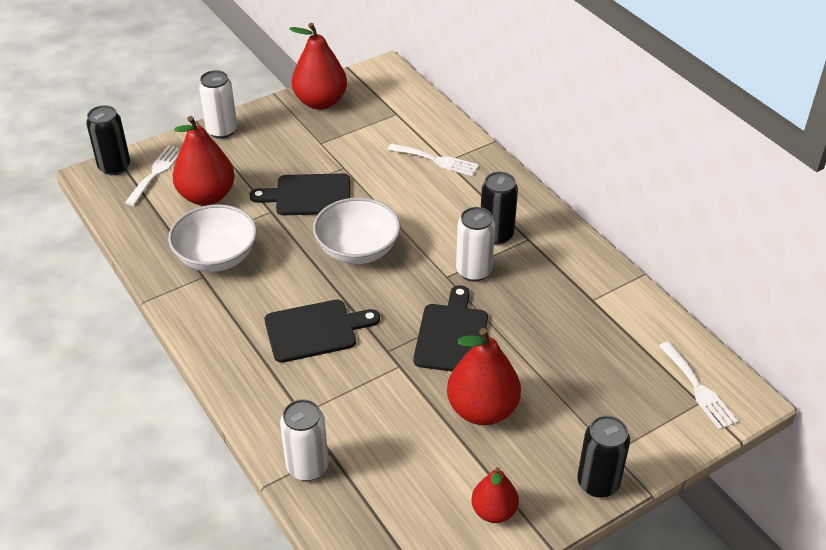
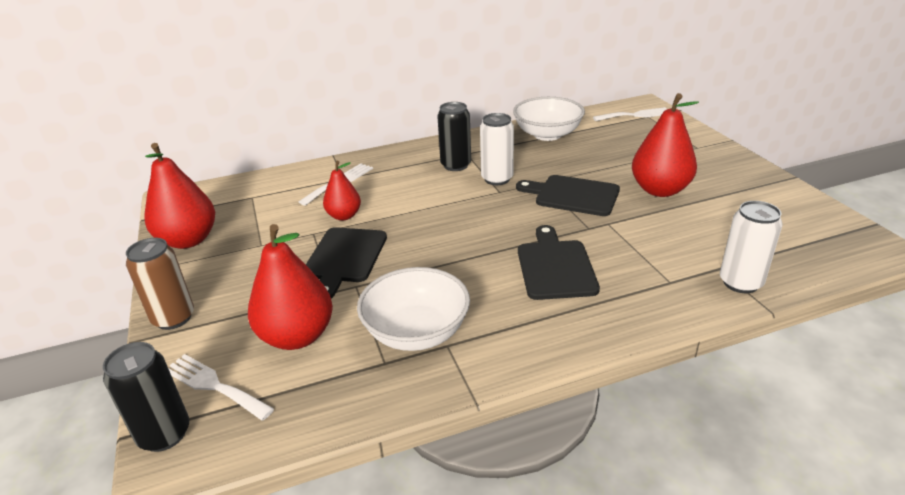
camera: 75 degrees left, 10 degrees down
(222, 131) = (174, 318): white can -> brown can
(357, 250) = (445, 233): white bowl -> white bowl (547, 134)
(494, 511) = (766, 195): red pear -> red pear (344, 216)
(598, 483) = (727, 155): black can -> none

